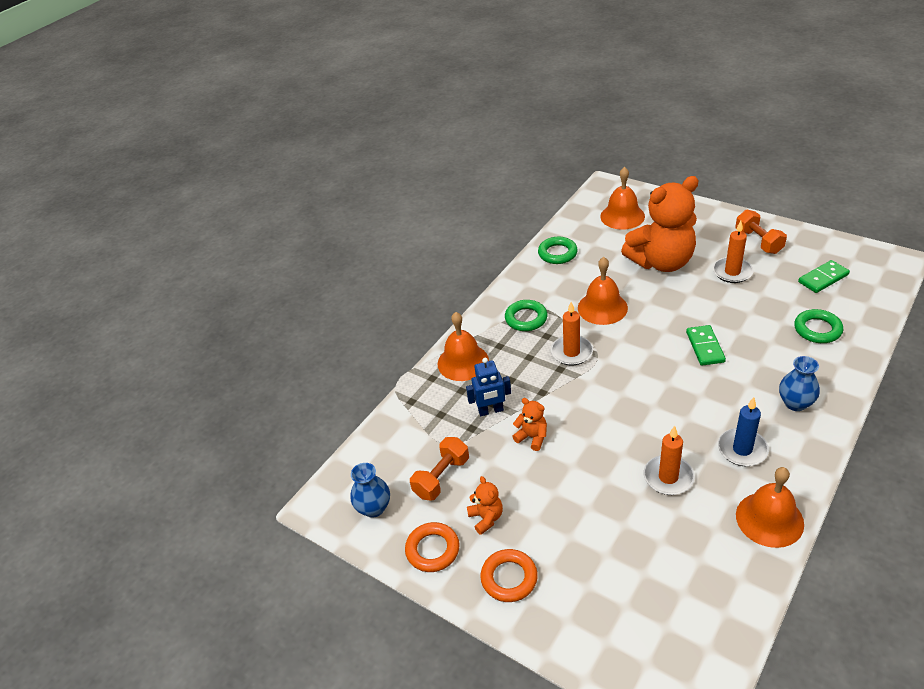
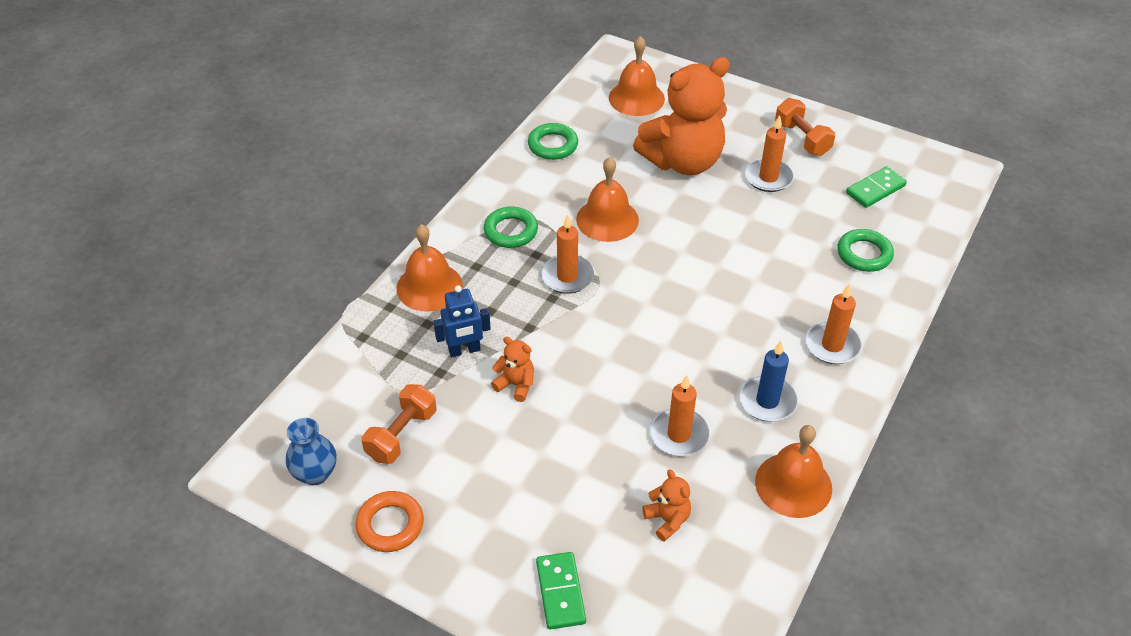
camera: 10 degrees left, 5 degrees up
(486, 518) = (457, 485): orange teddy bear -> orange teddy bear (667, 520)
(509, 578) = (484, 558): orange ring -> none
(705, 347) = (730, 273): green domino -> green domino (560, 592)
(795, 403) = (832, 345): blue vase -> orange candle

